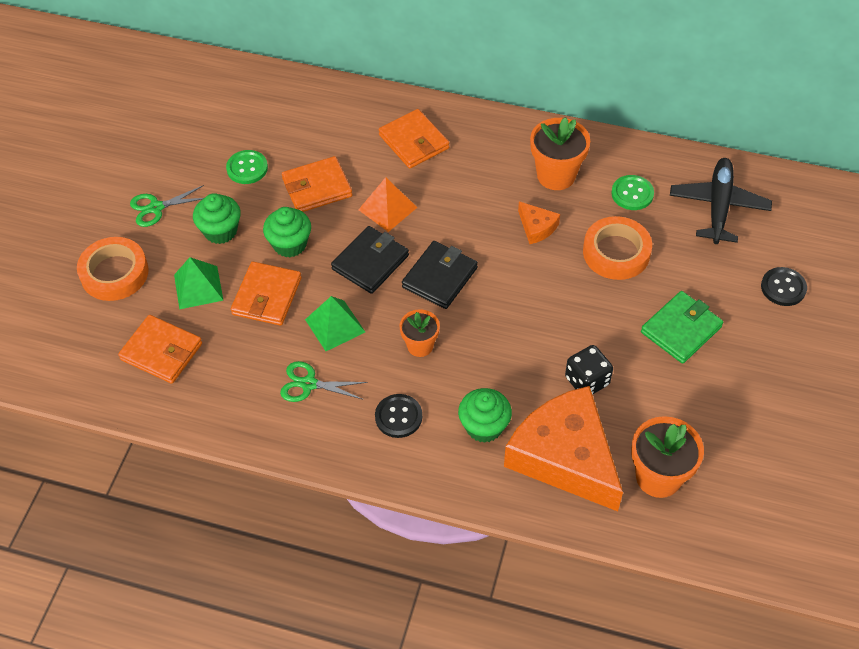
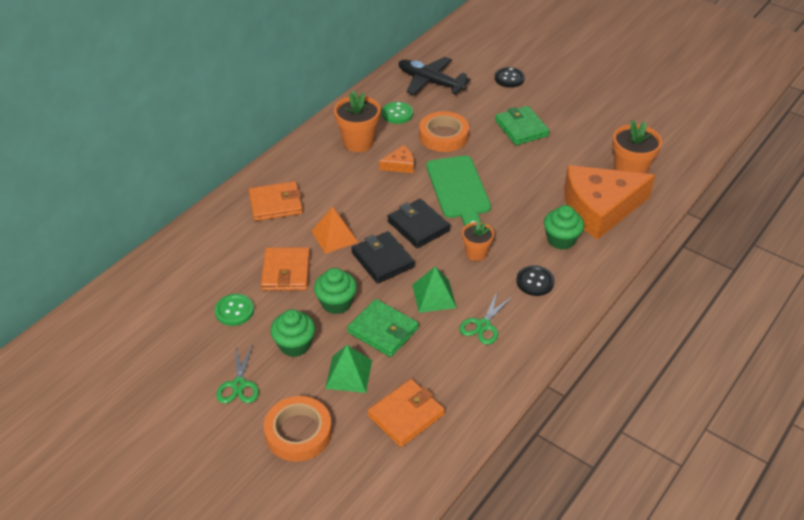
camera: 70 degrees left, 10 degrees down
(267, 296) = (383, 330): orange wallet -> green wallet
(522, 297) = (458, 190): none -> green cutting board
(587, 381) = (543, 180): black dice -> none

